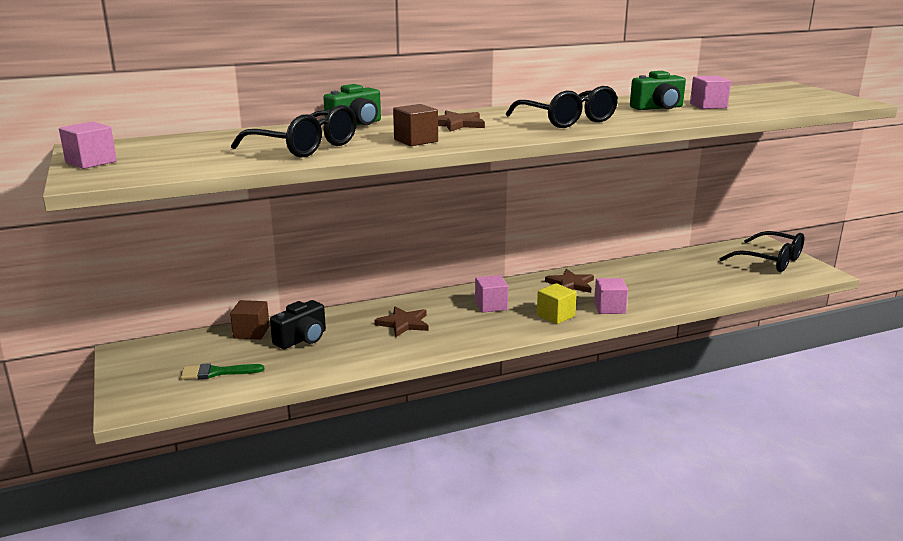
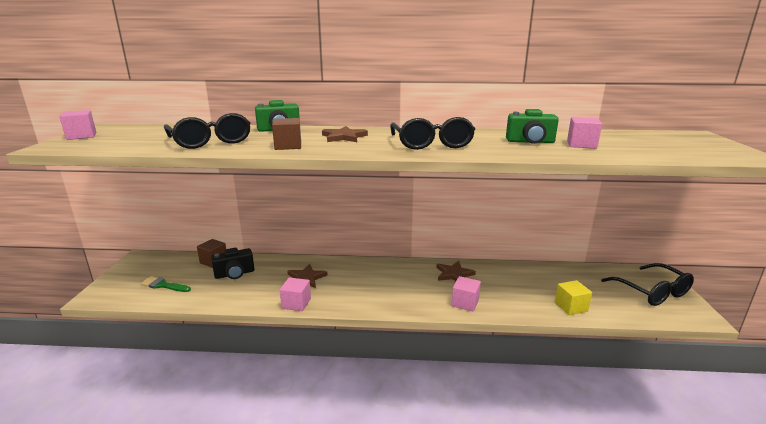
camera: 25 degrees right, 0 degrees up
(491, 305) = (378, 278): pink cube -> pink cube (296, 303)
(555, 316) = (416, 299): yellow cube -> yellow cube (571, 307)

